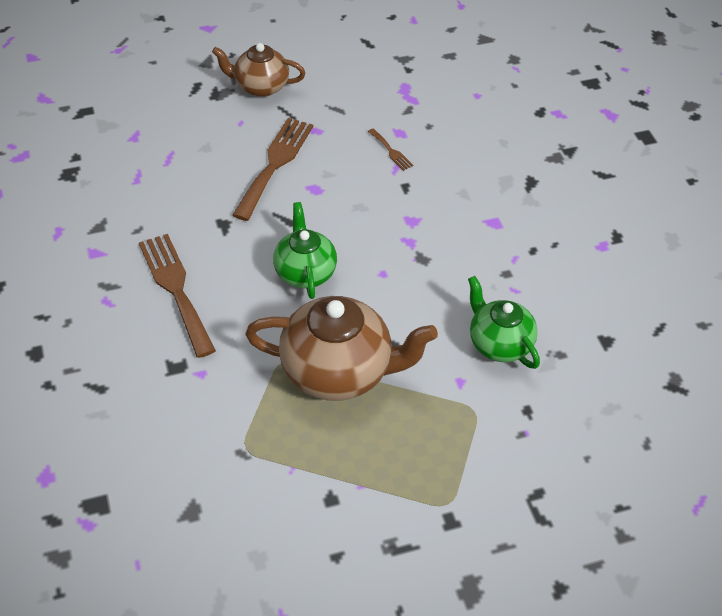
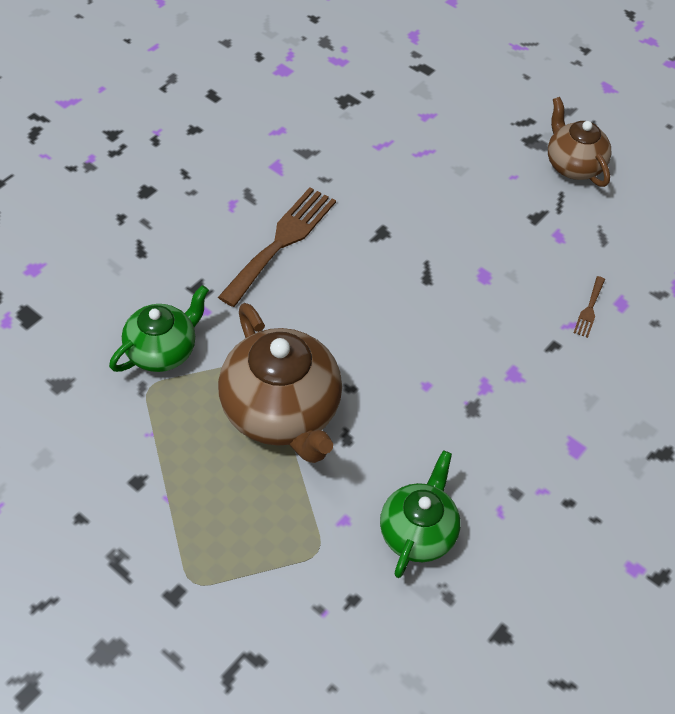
camera: 55 degrees right, 5 degrees up
(275, 164) = (487, 229): brown fork -> none
(305, 272) = (377, 323): green teapot -> green teapot (163, 350)

